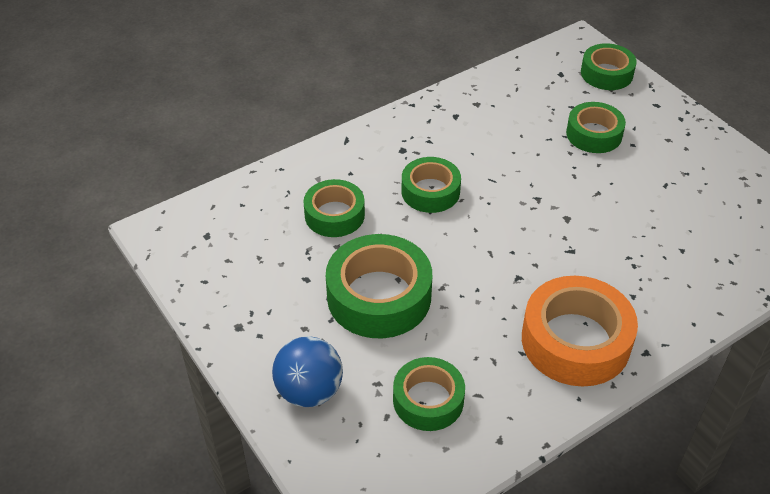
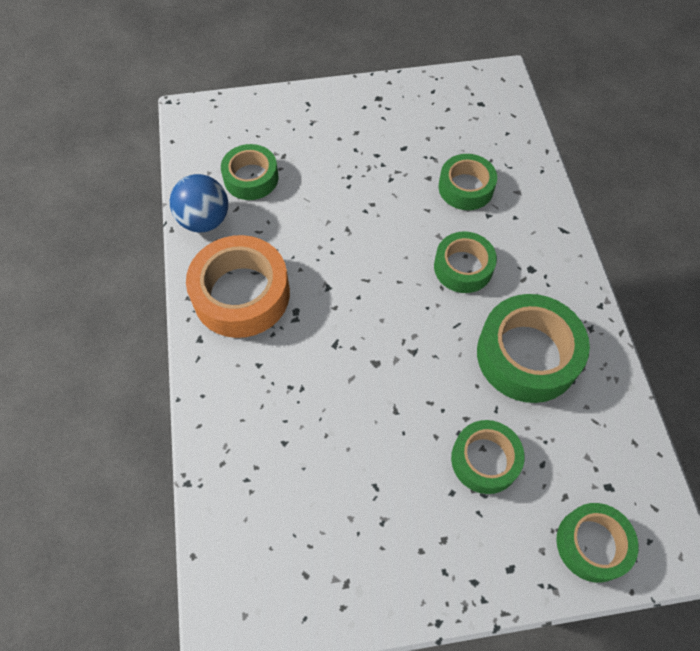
camera: 115 degrees right, 15 degrees up
(309, 391) = (300, 118): blue ball -> blue ball (204, 220)
(379, 296) = (361, 185): green tape -> green tape (527, 355)

